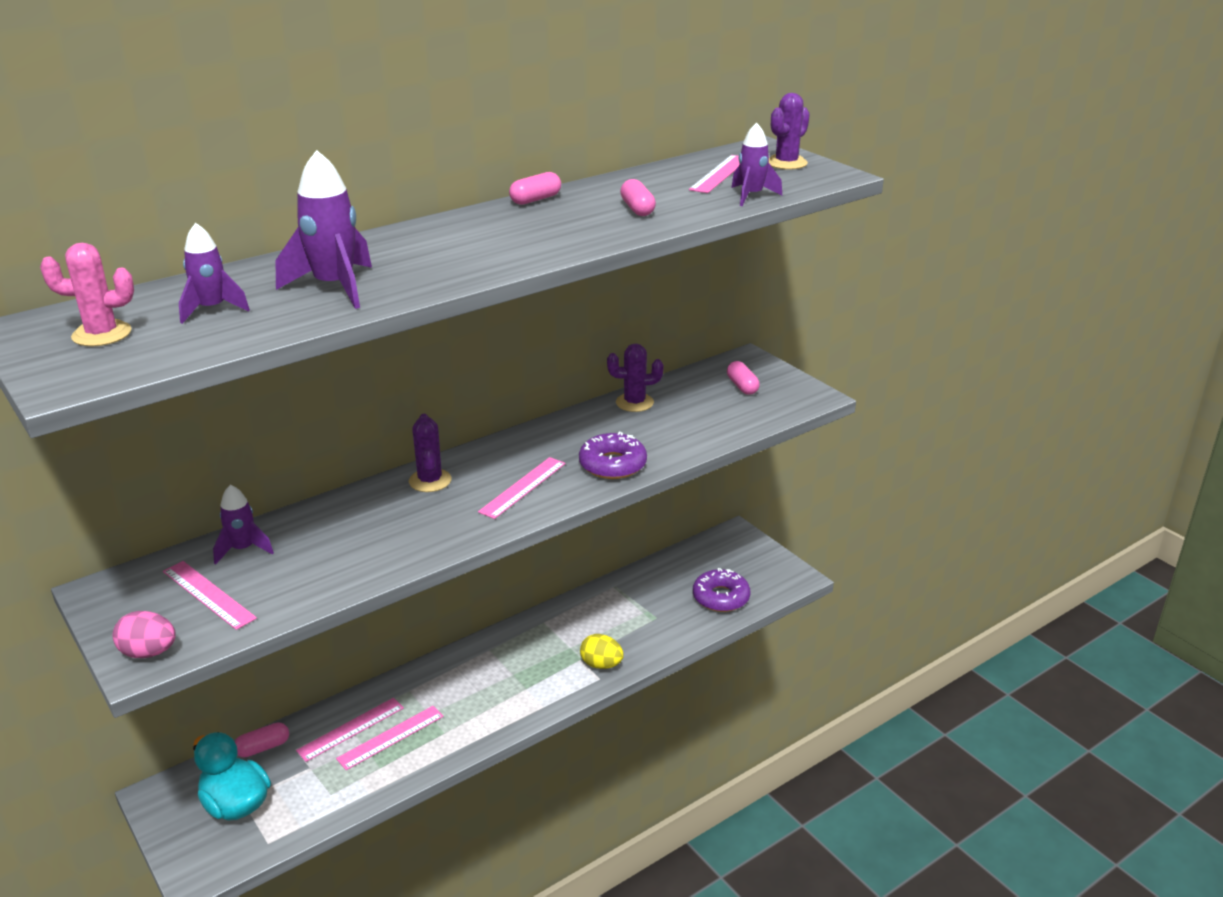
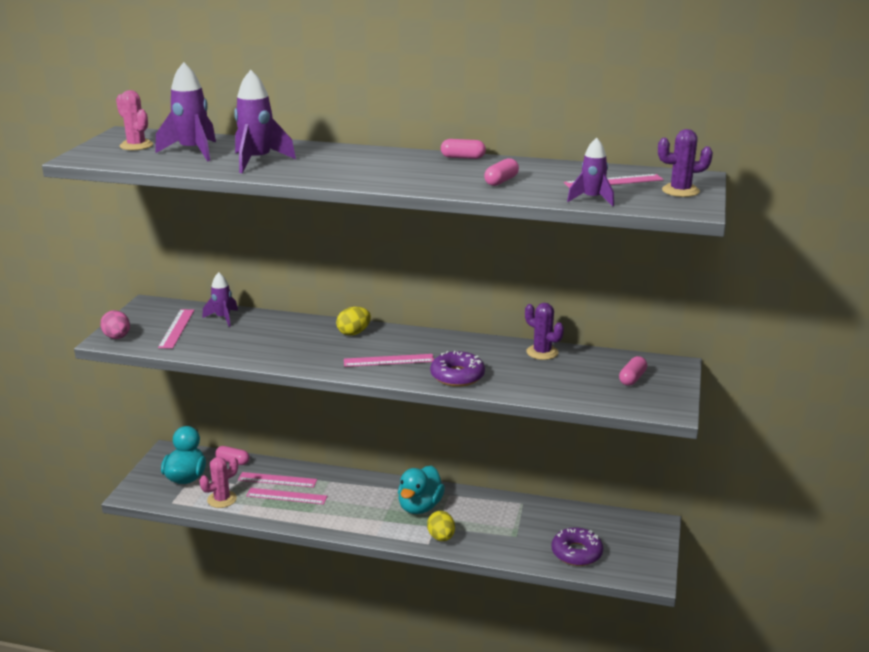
camera: 50 degrees right, 5 degrees down
(212, 309) = (193, 151): purple rocket -> purple rocket, size x1.59
(324, 794) = (222, 499): none -> pink cactus
(430, 481) = (354, 333): purple cactus -> yellow egg
(537, 651) = (420, 507): none -> turquoise duck

